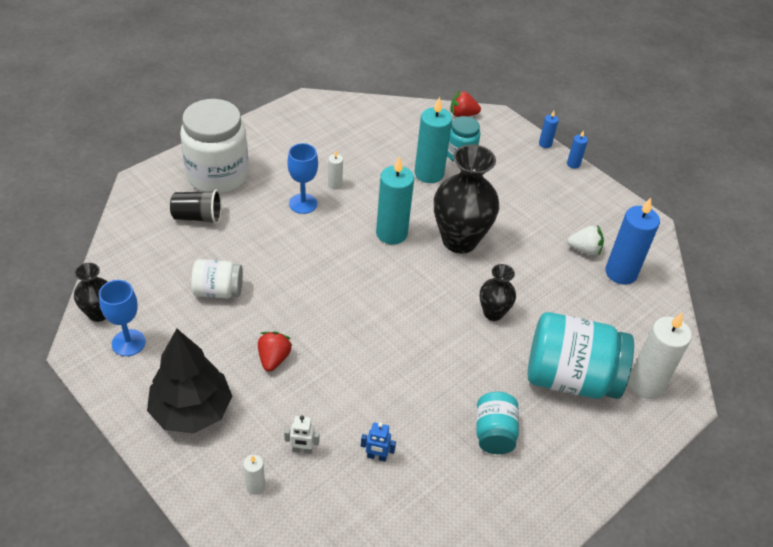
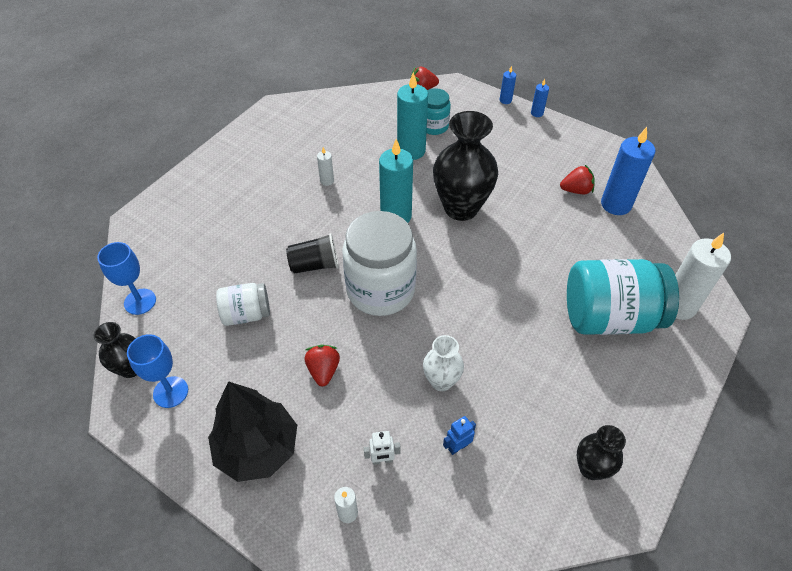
camera: 10 degrees left, 5 degrees up
(198, 217) = (203, 243): black cup -> black cup (315, 265)
(217, 175) = (210, 197): white jar -> white jar (380, 290)
(303, 203) = (302, 206): blue goblet -> blue goblet (140, 301)
(376, 456) = (457, 447): blue robot -> blue robot turned 150 degrees clockwise
(382, 395) = (441, 381): none -> white vase
(493, 313) = (516, 271): black vase -> black vase (591, 468)
(494, 433) = (560, 391): turquoise jar -> none
(584, 250) = (576, 190): white strawberry -> red strawberry

